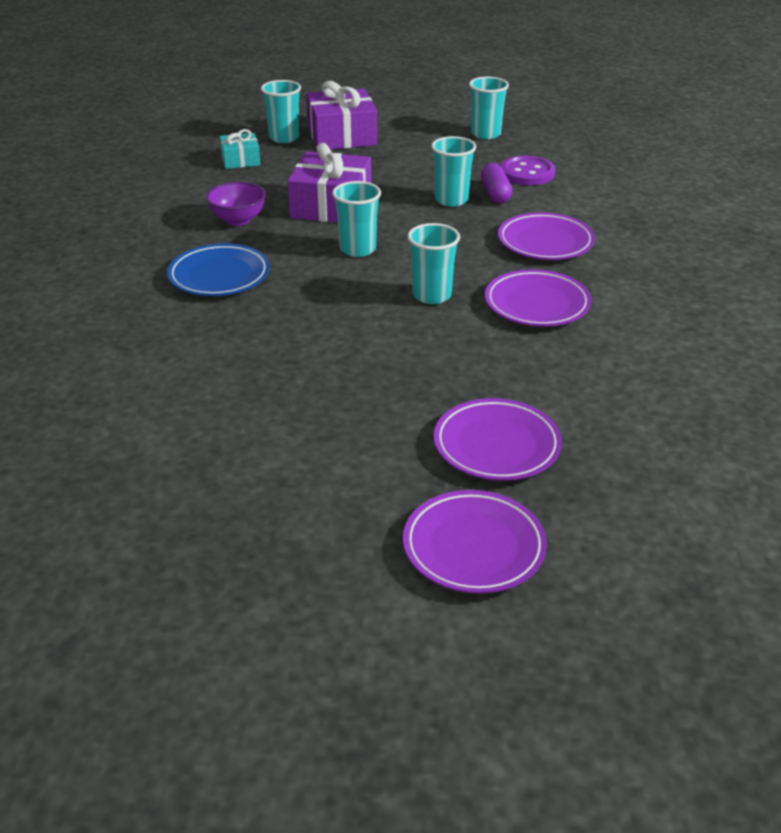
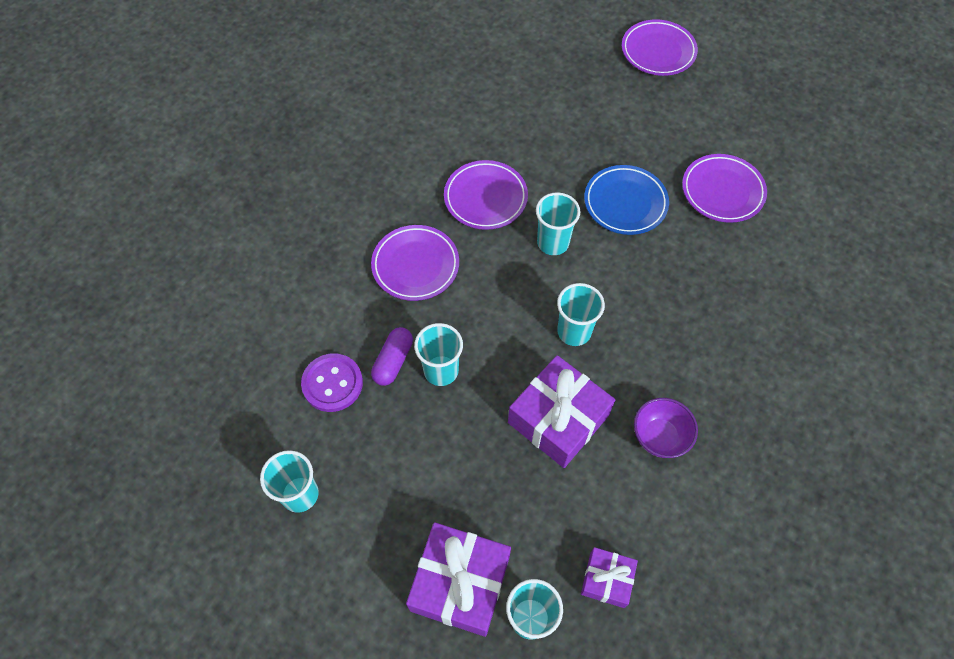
camera: 150 degrees left, 25 degrees up
(219, 276) = (708, 348): blue plate -> blue plate (625, 203)
(240, 160) = (607, 579): turquoise gift -> purple gift
(496, 445) = (604, 100): purple plate -> purple plate (722, 191)

